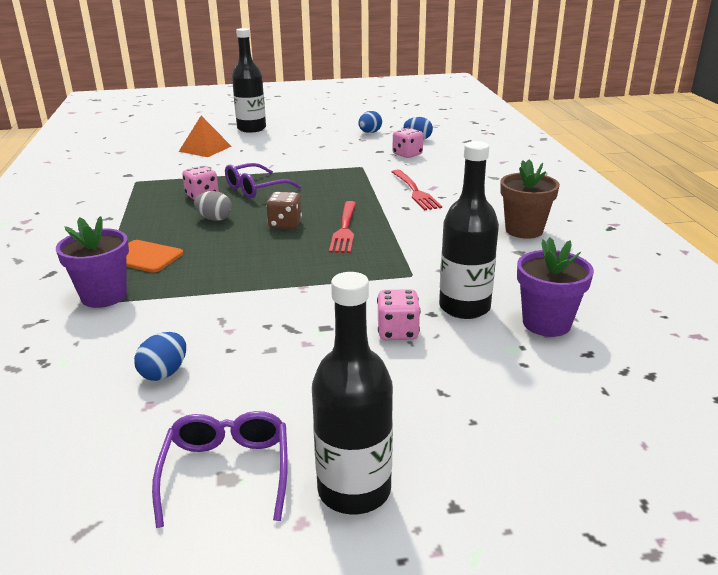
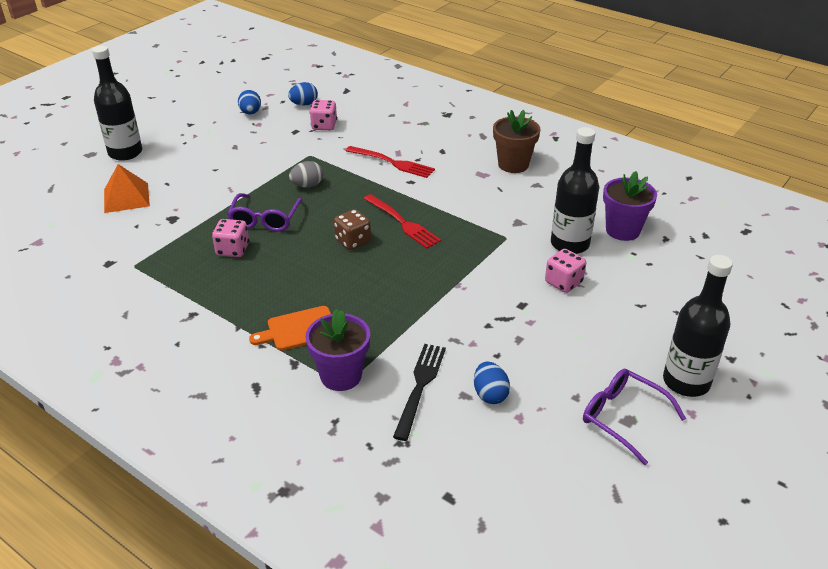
camera: 45 degrees left, 10 degrees up
(132, 334) = (420, 387): none -> black fork
(214, 219) = (289, 265): grey egg -> grey egg (307, 185)

